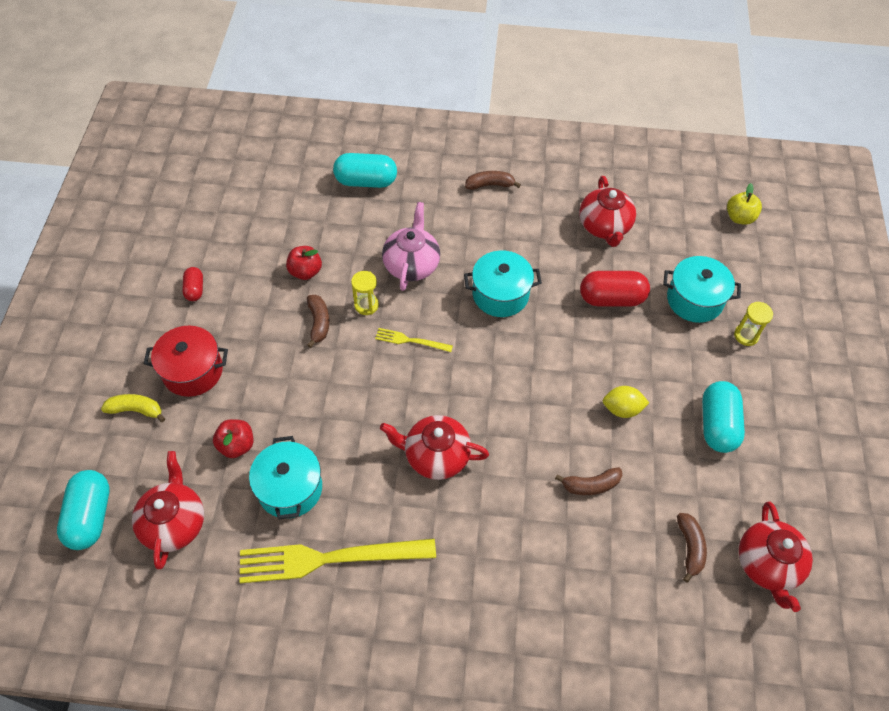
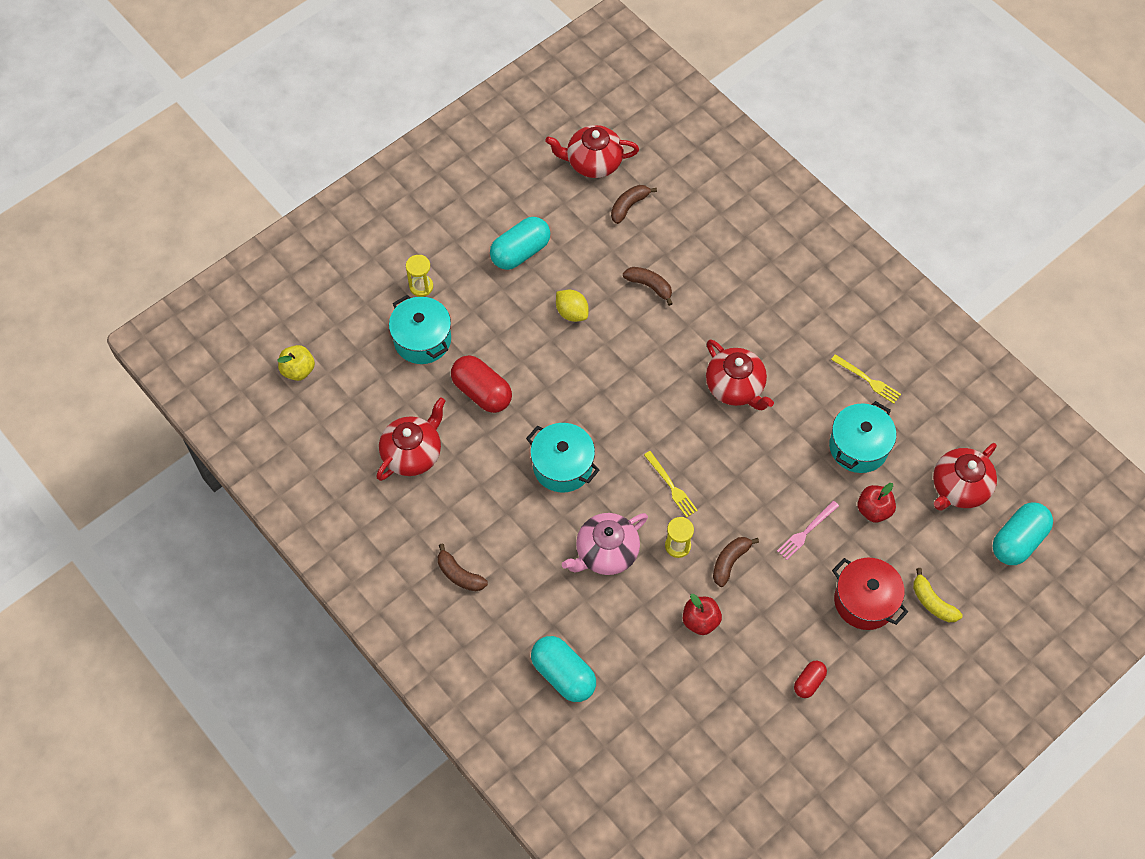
camera: 135 degrees left, 5 degrees up
(279, 387) = (806, 531): none -> pink fork
(329, 558) = (867, 380): yellow fork -> yellow fork, size x0.46
(767, 564) = (593, 162): red teapot -> red teapot turned 135 degrees counterclockwise

